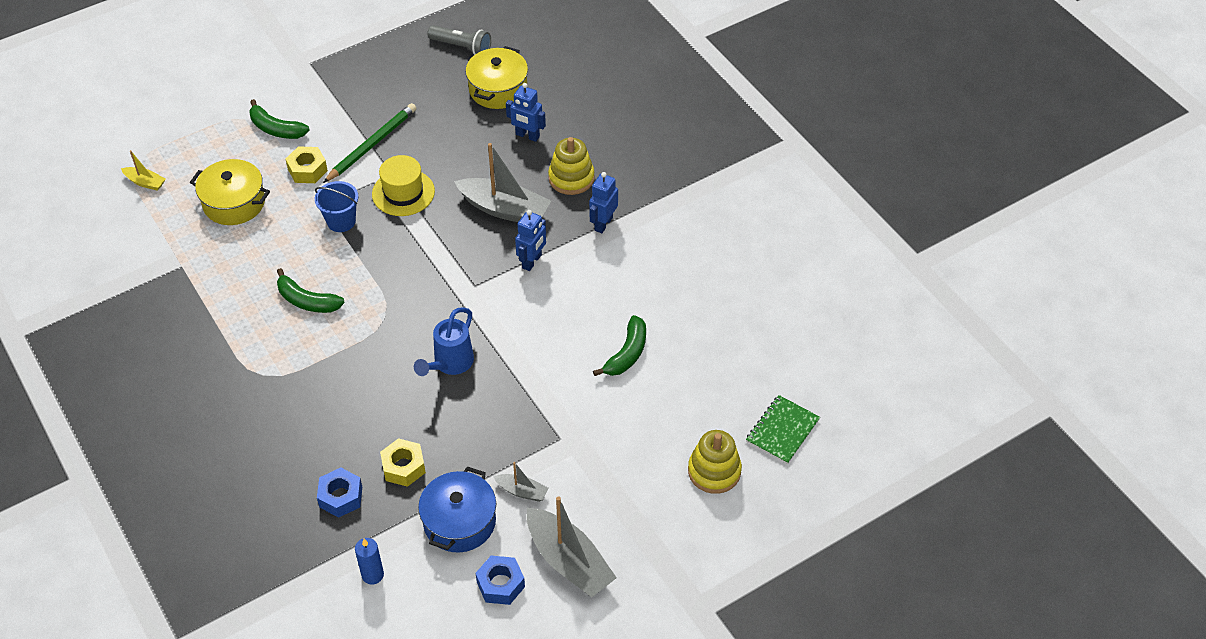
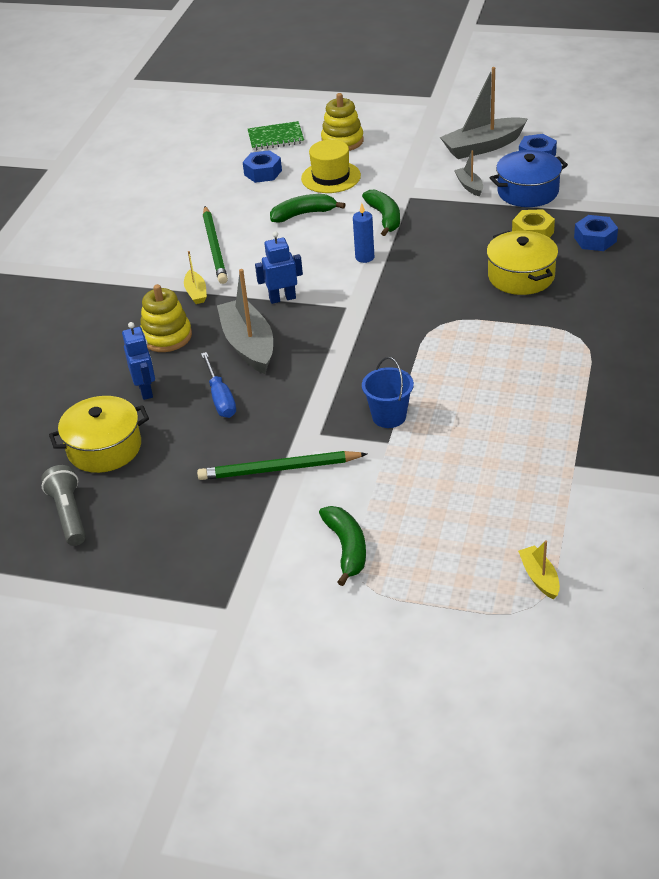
camera: 130 degrees left, 10 degrees down
(234, 203) = (468, 495): yellow pot -> yellow pot (521, 276)
(307, 170) = (365, 483): yellow nut -> none
(307, 301) = (489, 370): green banana -> green banana (385, 218)
(372, 575) = (614, 195): blue candle -> blue candle (364, 257)
(403, 193) = (308, 408): yellow hat -> yellow hat (331, 177)
(450, 364) = (429, 270): blue watering can -> none
(470, 162) = (220, 398): none -> blue screwdriver
(569, 561) = (483, 147): grey boat -> grey boat turned 120 degrees counterclockwise
(603, 224) = (196, 293): blue robot -> yellow boat
(650, 271) = (215, 247): none -> green pencil
(729, 377) = (263, 172): none -> blue nut

